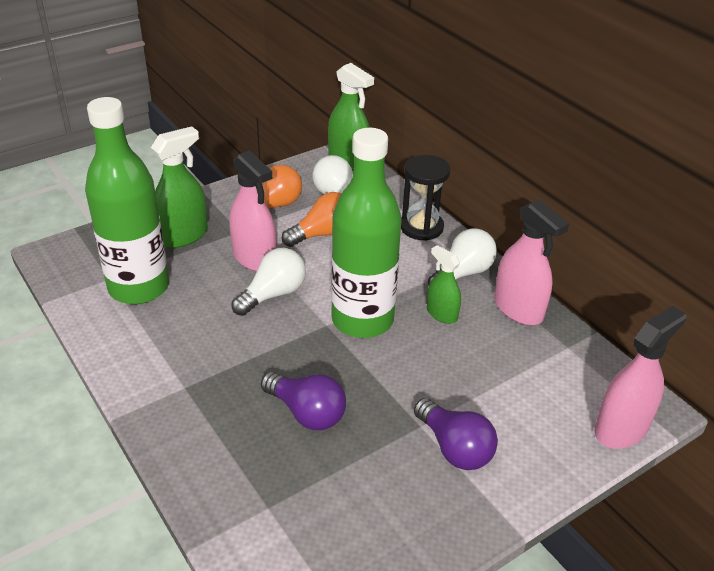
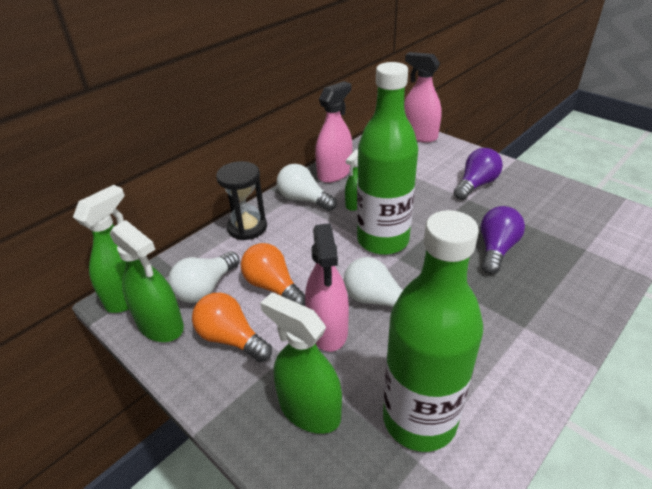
camera: 100 degrees left, 0 degrees up
(254, 258) = (328, 329): pink spray bottle -> pink spray bottle turned 135 degrees clockwise
(306, 174) = (160, 325): none -> green spray bottle

